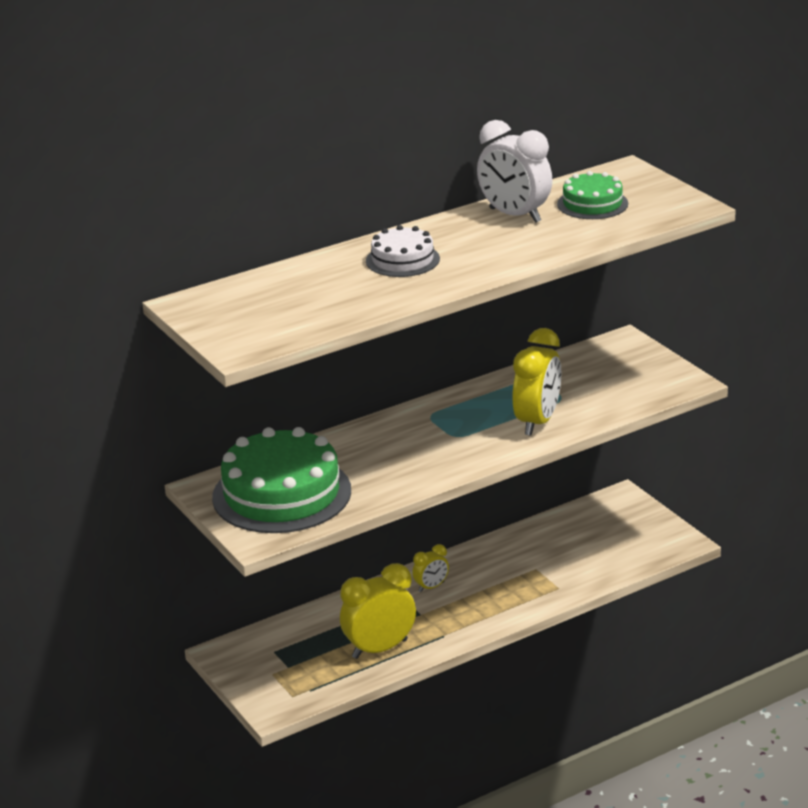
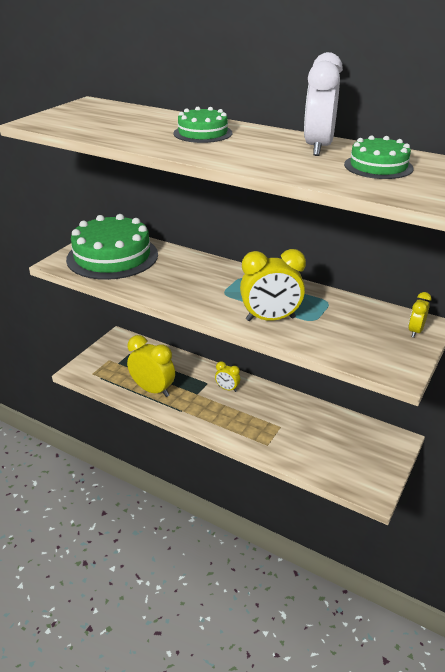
camera: 60 degrees right, 5 degrees up
(402, 260) = (203, 133): white cake -> green cake
(630, 351) = (415, 331): none -> yellow clock

